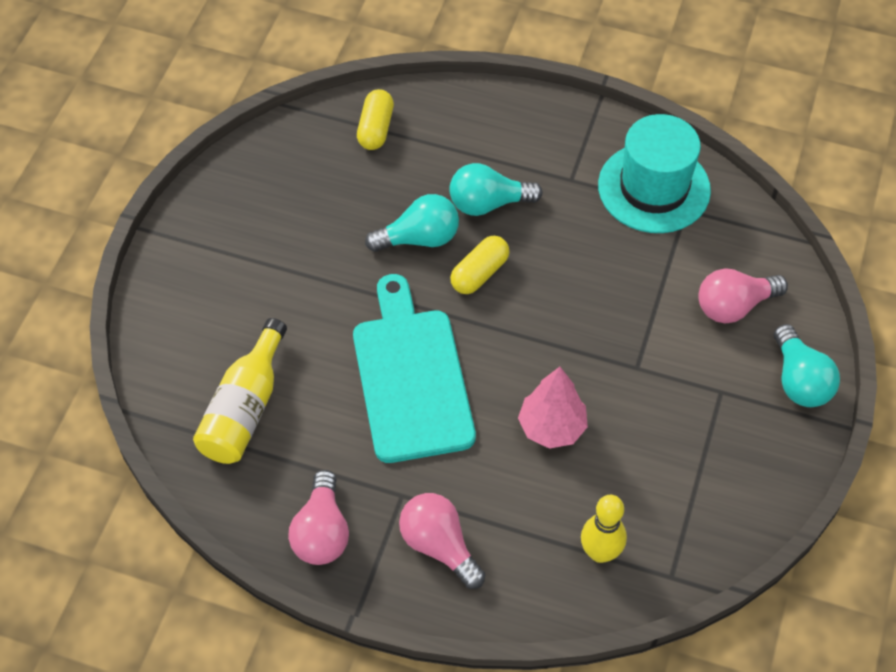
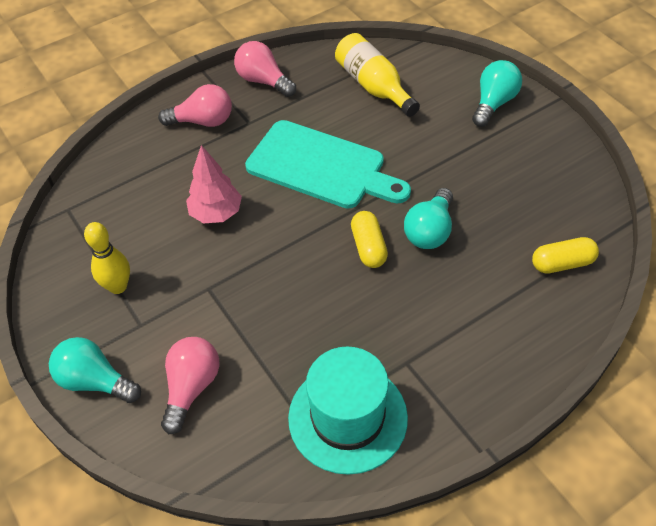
camera: 130 degrees right, 5 degrees down
(376, 129) = (562, 263): yellow capsule -> yellow capsule turned 60 degrees counterclockwise
(488, 203) = (428, 291): turquoise light bulb -> turquoise light bulb (494, 103)
(600, 552) = (118, 186): yellow bowling pin -> yellow bowling pin (118, 286)

